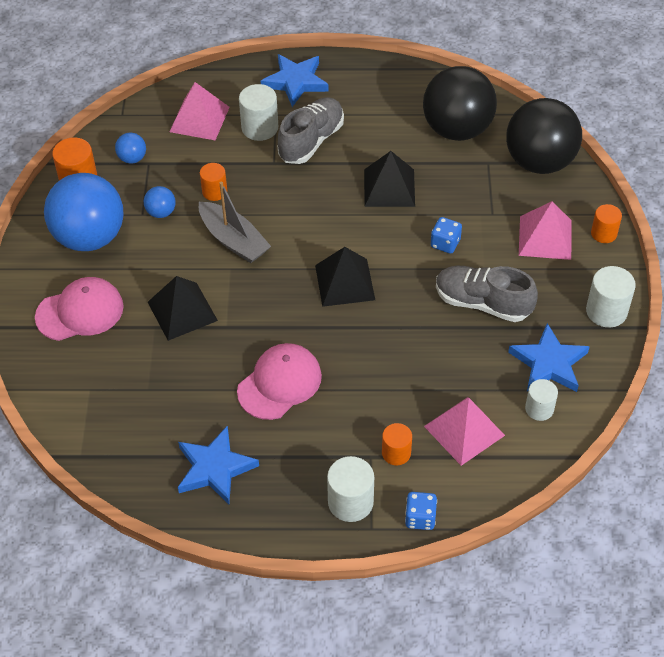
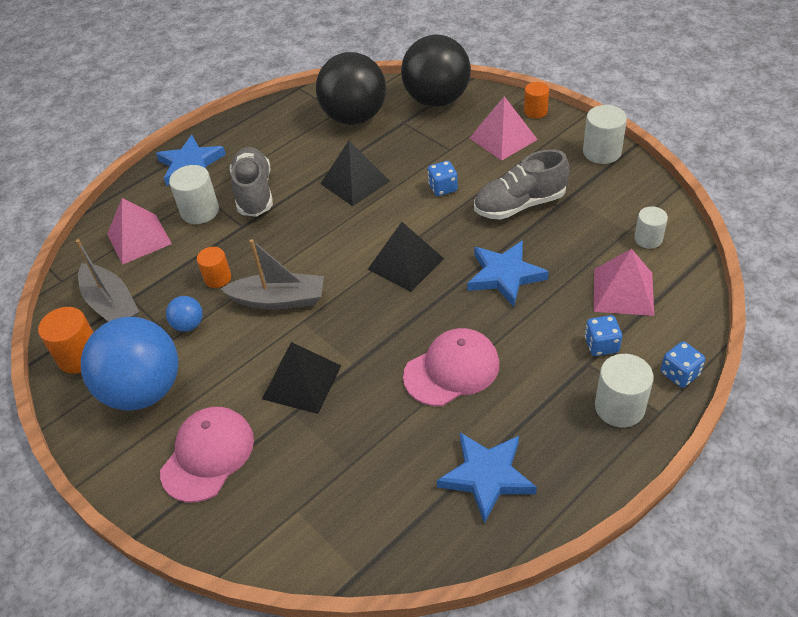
camera: 40 degrees left, 5 degrees down
(132, 158) = (111, 305): blue ball -> grey boat
(279, 383) = (452, 370): pink cap -> pink cap turned 60 degrees clockwise
(396, 453) = (601, 345): orange cylinder -> blue dice
(548, 363) = (613, 207): blue star -> blue star (505, 275)

